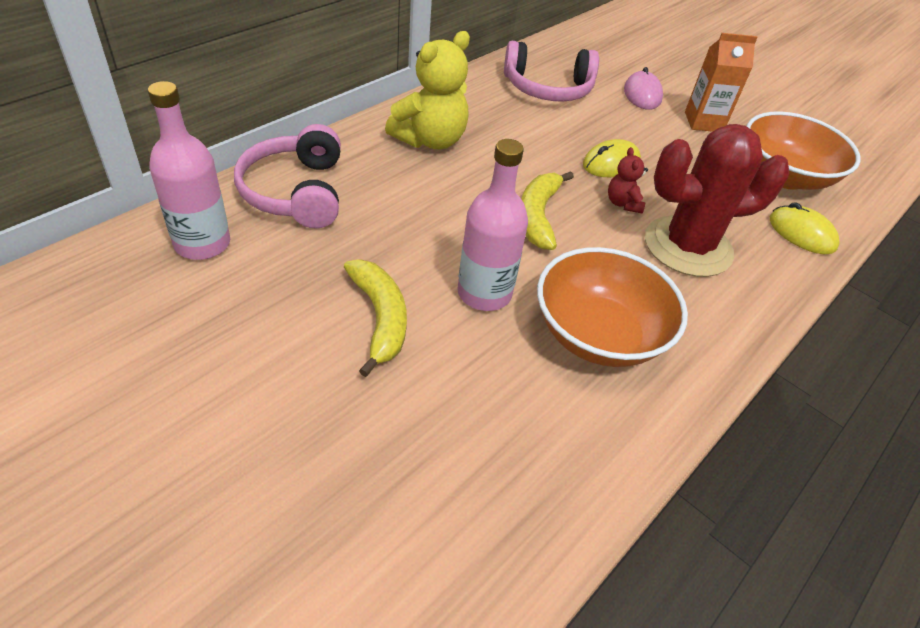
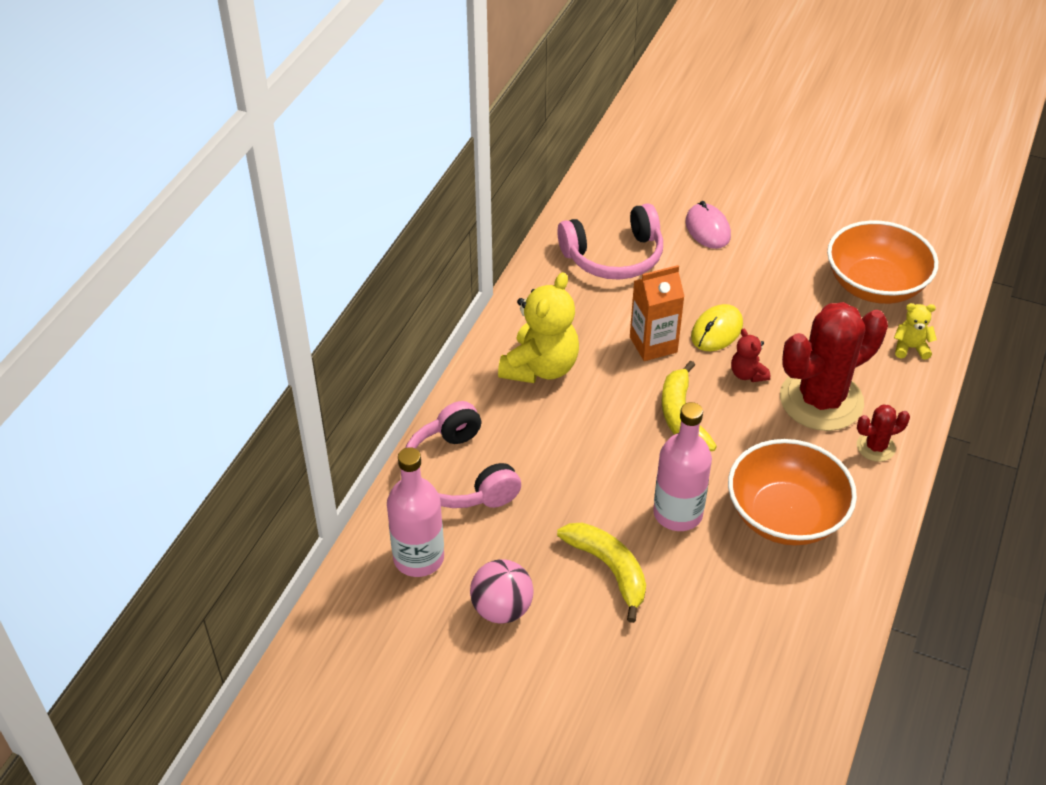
camera: 15 degrees left, 0 degrees up
(244, 315) = (502, 609): none -> pink ball
(703, 122) = (779, 244): orange carton -> orange carton (653, 344)
(729, 305) = (875, 447): none -> red cactus
(801, 233) = (910, 348): yellow mouse -> yellow teddy bear

